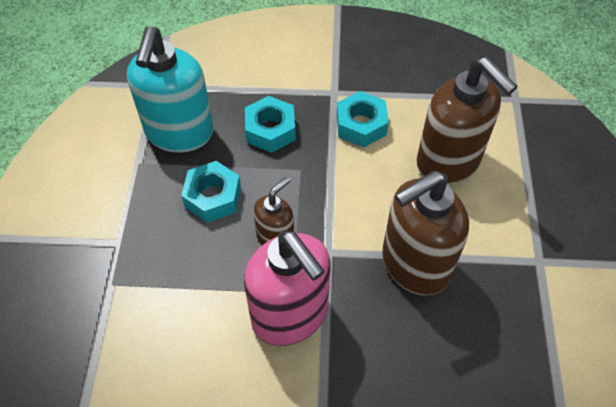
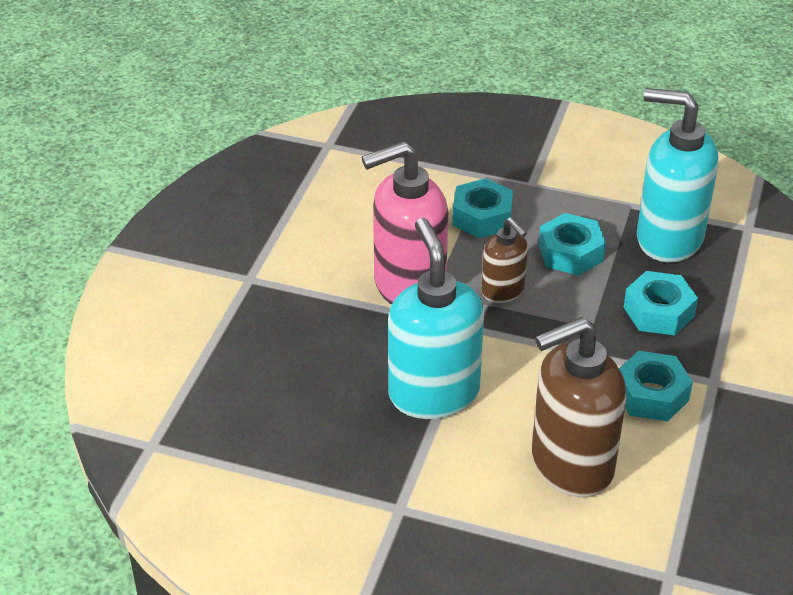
camera: 105 degrees right, 15 degrees down
(176, 274) = (482, 217): none -> turquoise nut
(414, 264) = (433, 393): brown soap dispenser -> turquoise soap dispenser

